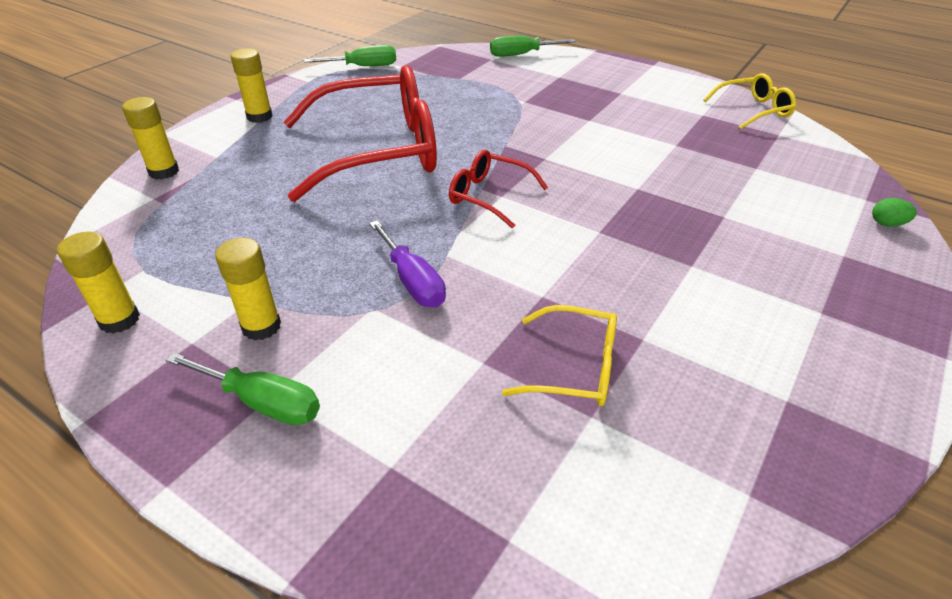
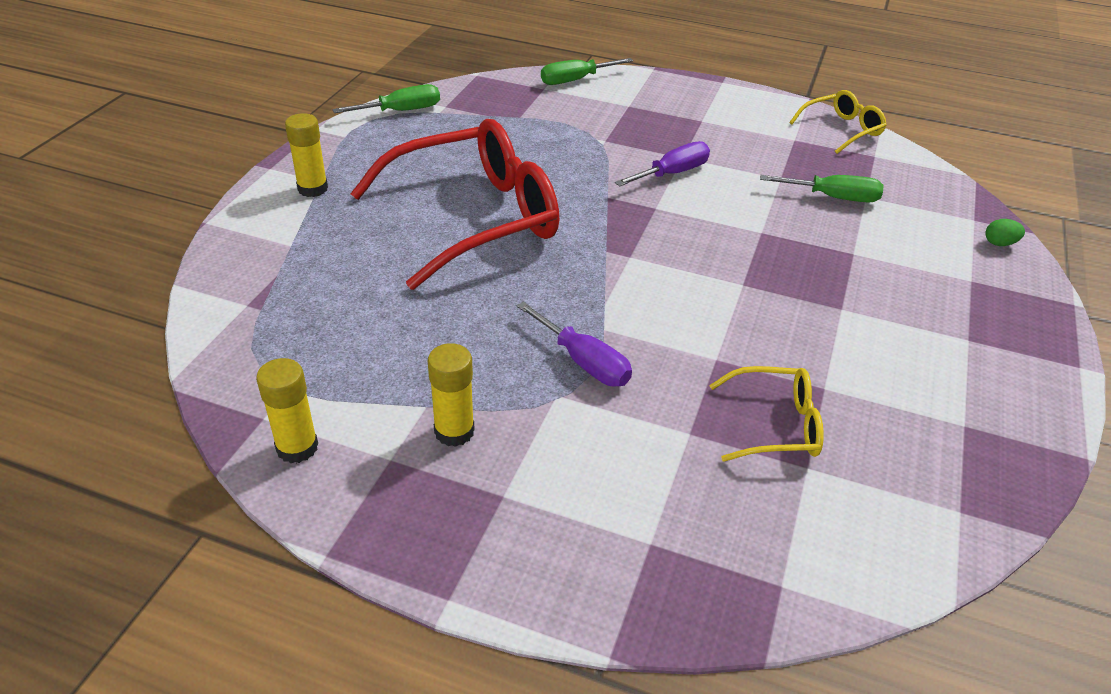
camera: 15 degrees left, 0 degrees up
(164, 172) = (239, 271): yellow glue stick -> none
(262, 402) = (498, 506): green screwdriver -> green screwdriver (833, 198)
(489, 196) = (617, 258): red glasses -> none
(573, 132) = (672, 173): none -> purple screwdriver

